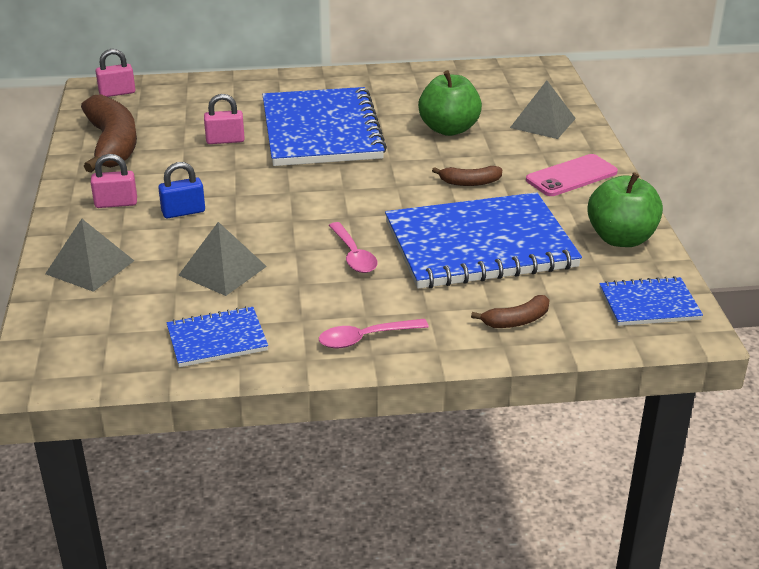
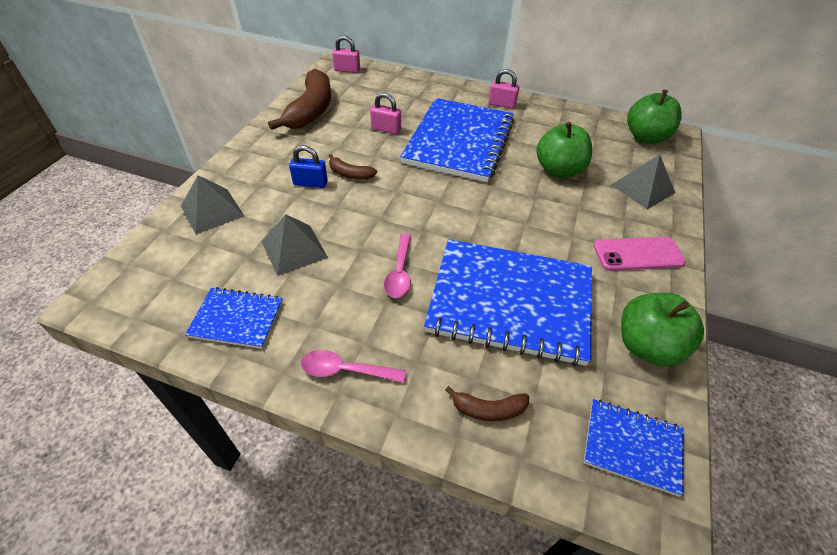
camera: 25 degrees right, 15 degrees up
(116, 203) = (274, 160): pink padlock -> pink padlock (502, 104)
(469, 182) = (543, 230): brown banana -> brown banana (350, 174)
(517, 77) = (645, 137): none -> green apple

